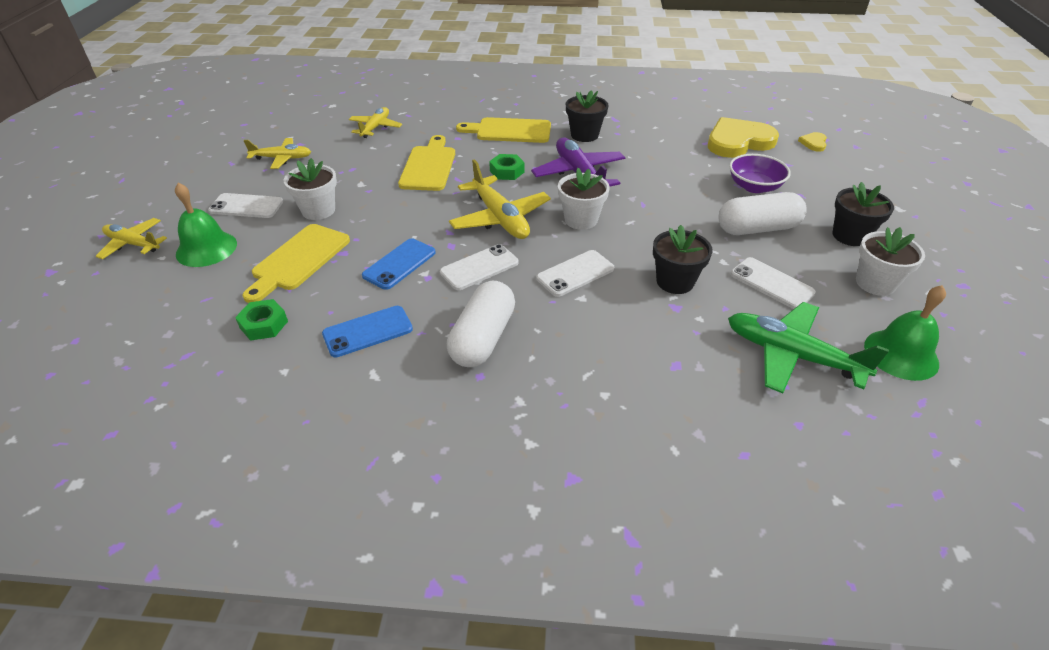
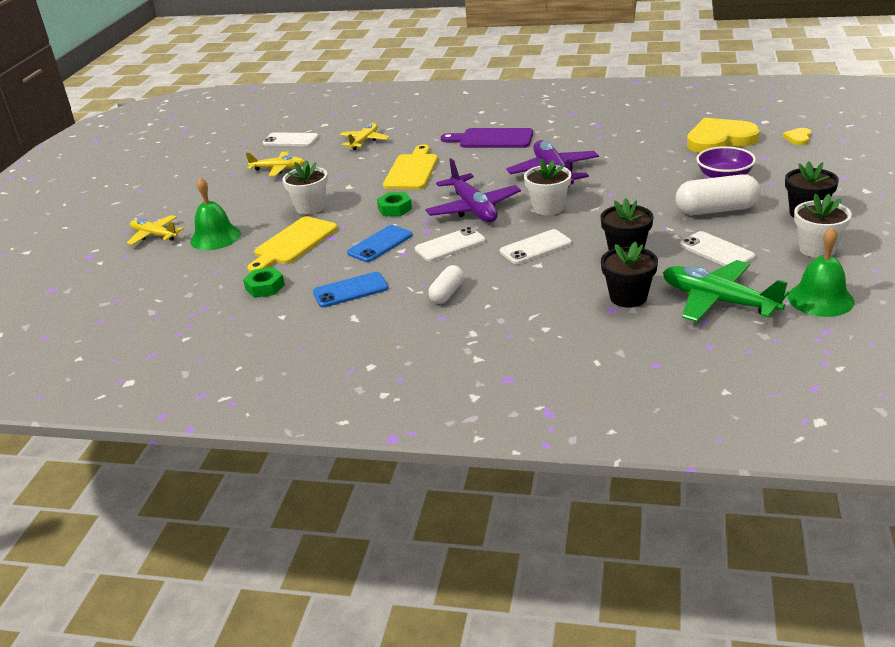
camera: 10 degrees right, 10 degrees down
(246, 206) = (248, 206): white phone -> white phone (290, 140)
(483, 338) = (447, 293): white capsule -> white capsule, size x0.59
(500, 218) = (473, 209): yellow plane -> purple plane
(507, 171) = (485, 172): green nut -> green nut (395, 209)
(509, 131) = (492, 139): yellow cutting board -> purple cutting board
(584, 135) = (565, 140): black flower pot -> black flower pot (628, 297)

